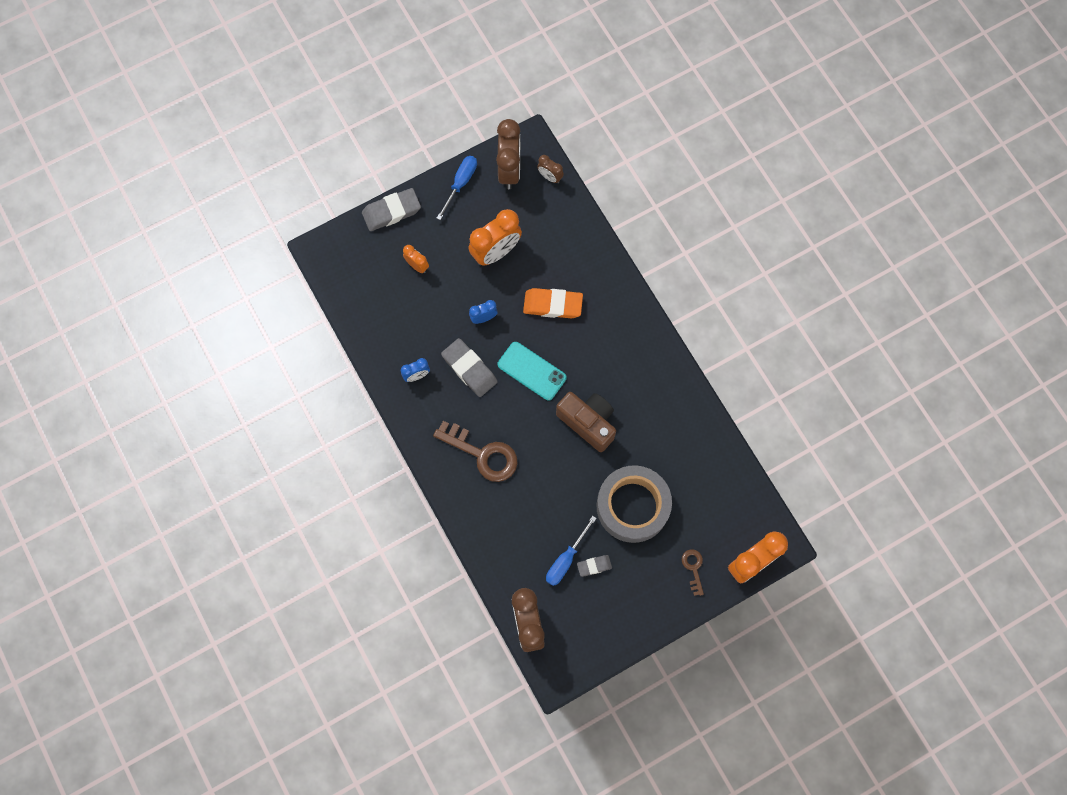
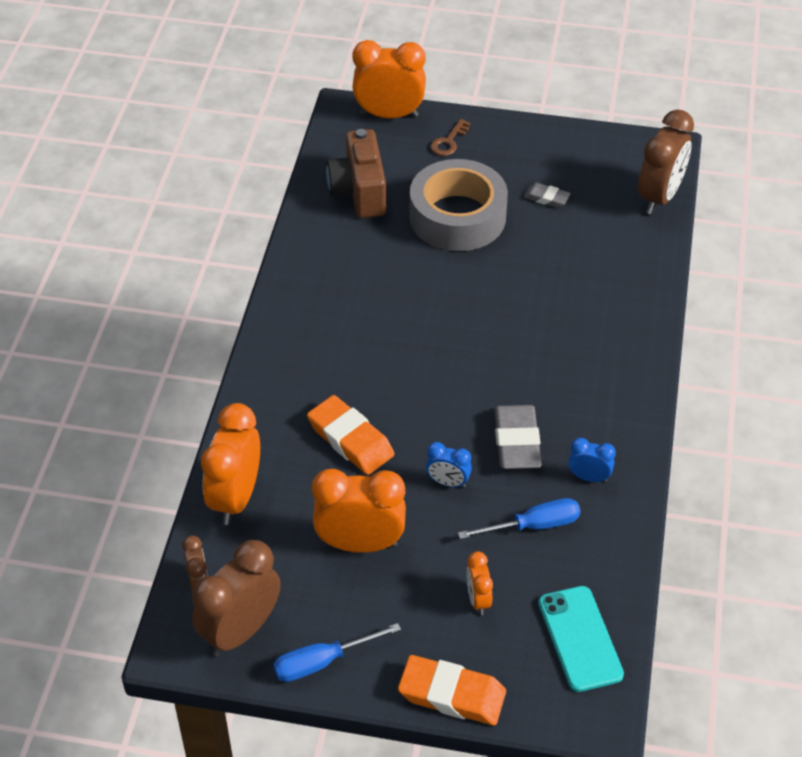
camera: 140 degrees left, 25 degrees down
(391, 212) = (452, 694): grey eraser -> orange eraser
(482, 454) = (578, 354): brown key -> none
(531, 371) = (444, 392): turquoise phone -> turquoise phone (580, 638)
(566, 559) = (571, 219): blue screwdriver -> blue screwdriver (533, 526)
(576, 230) = (235, 498): none -> orange clock
(588, 422) = (430, 308): brown camera -> brown camera (359, 191)

